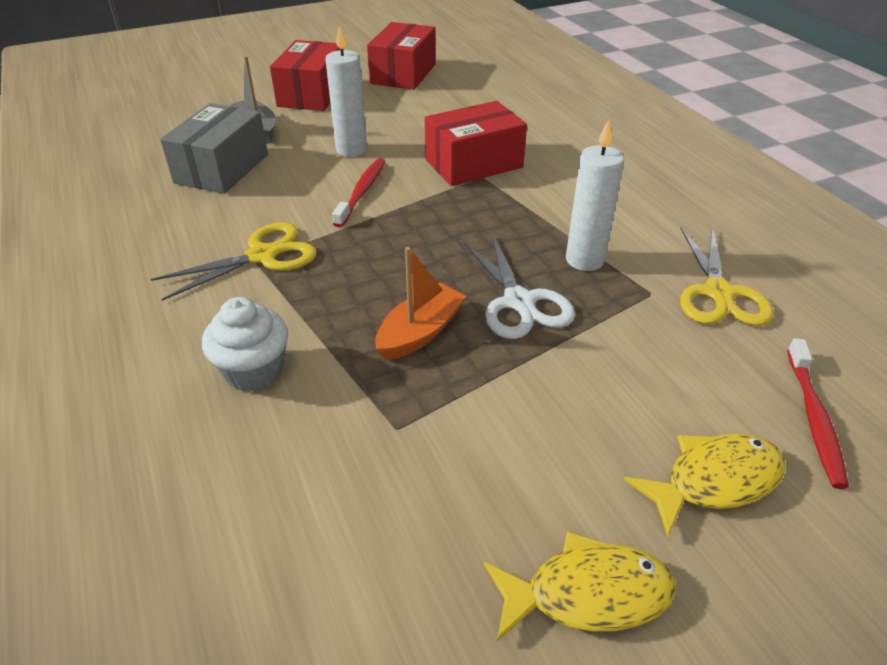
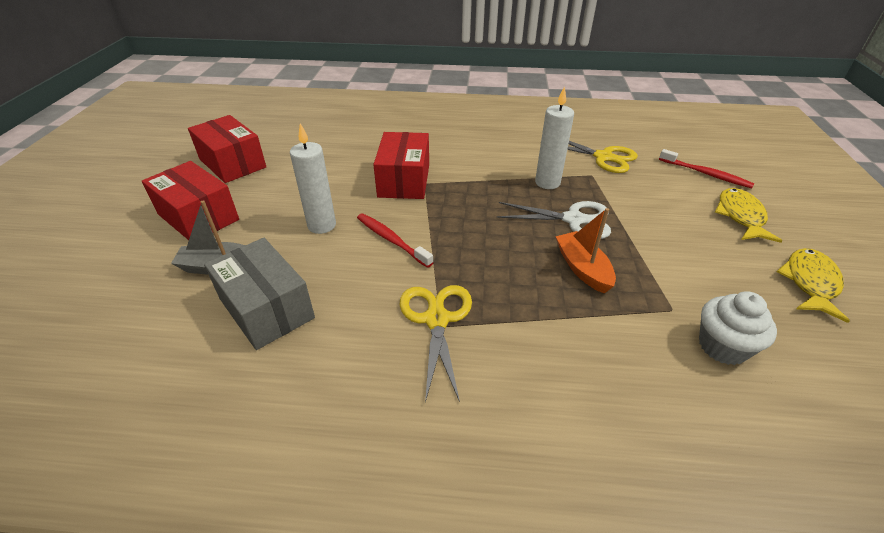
camera: 60 degrees left, 0 degrees up
(254, 371) = (586, 364): white cupcake -> white cupcake (722, 346)

